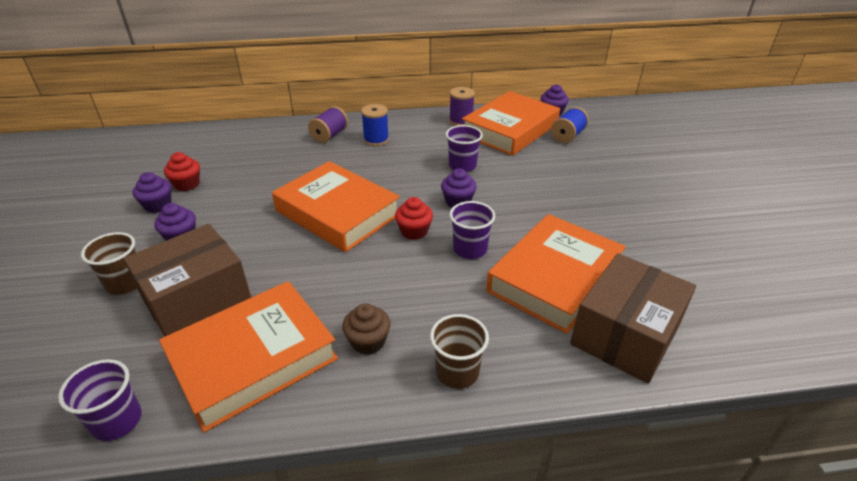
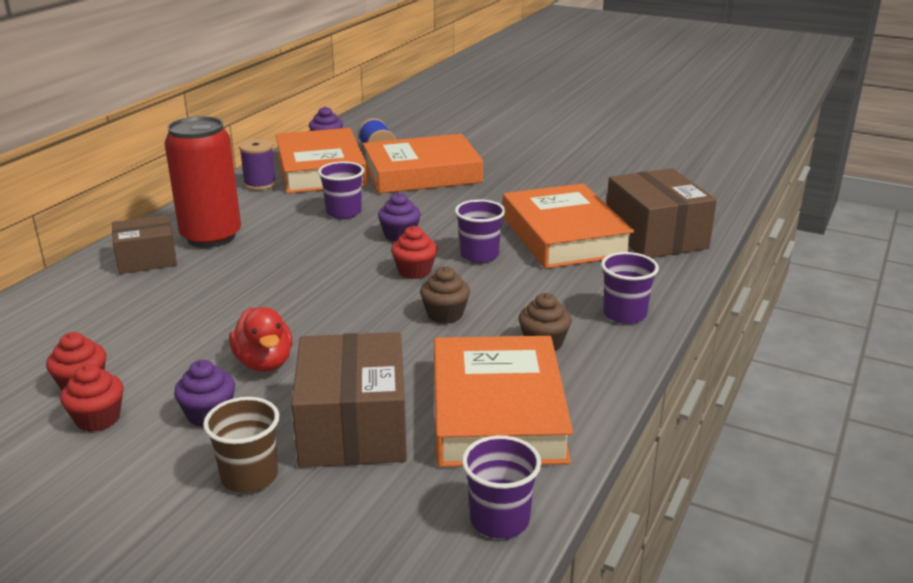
camera: 55 degrees left, 10 degrees down
(158, 205) = (98, 419): purple cupcake -> red cupcake
(248, 229) = (264, 363): none -> red duck
(329, 135) = (147, 259): purple spool -> brown box
(337, 213) = (319, 300): orange book -> orange book (422, 173)
(367, 273) = (445, 314): none -> brown cupcake
(376, 140) = (211, 237): blue spool -> red can
(457, 372) = (624, 314): brown cup -> purple cup

